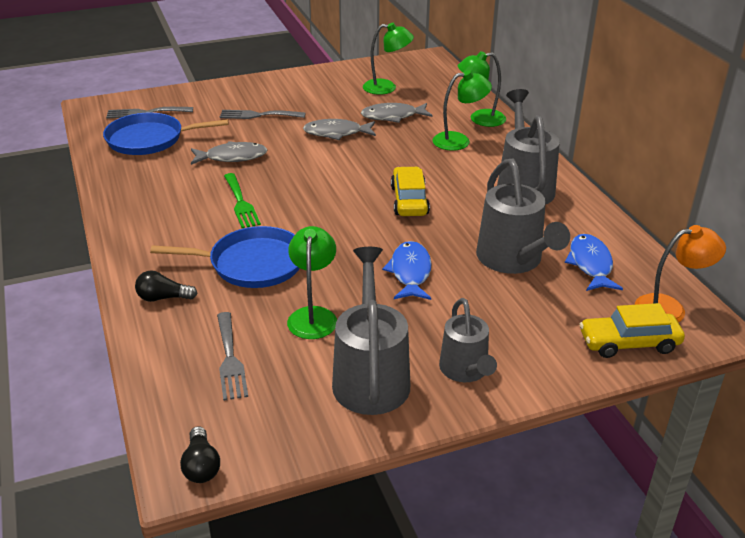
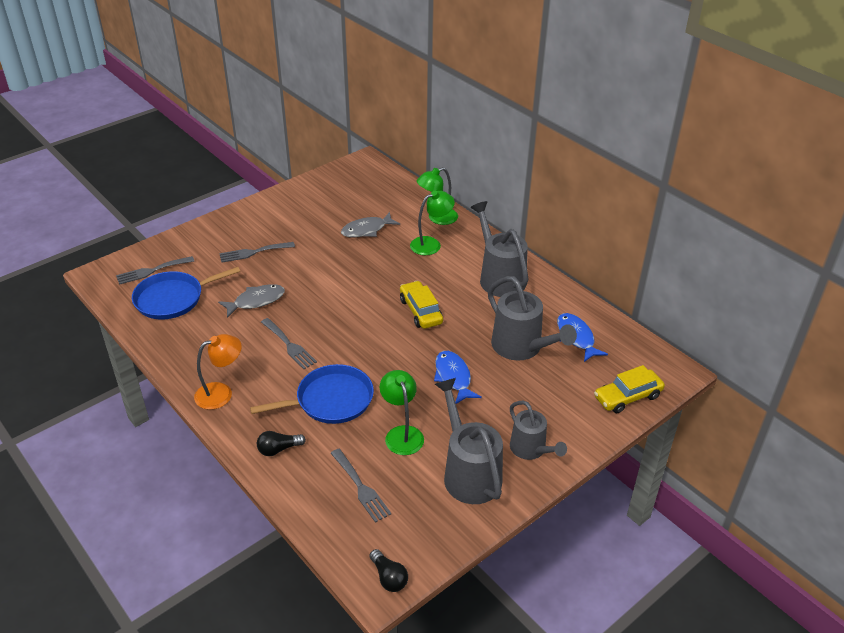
camera: 20 degrees left, 5 degrees up
(241, 203) = (289, 345): green fork -> grey fork
(336, 133) = (329, 257): grey fish -> none
(387, 88) = (346, 200): green lamp -> none
(670, 308) = (643, 361): orange lamp -> orange lamp (221, 393)

